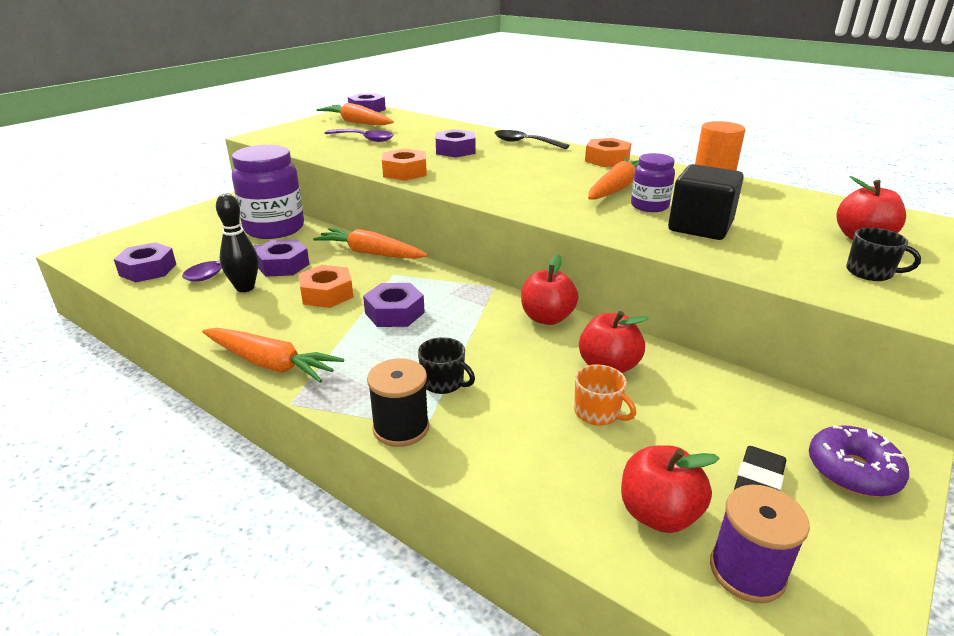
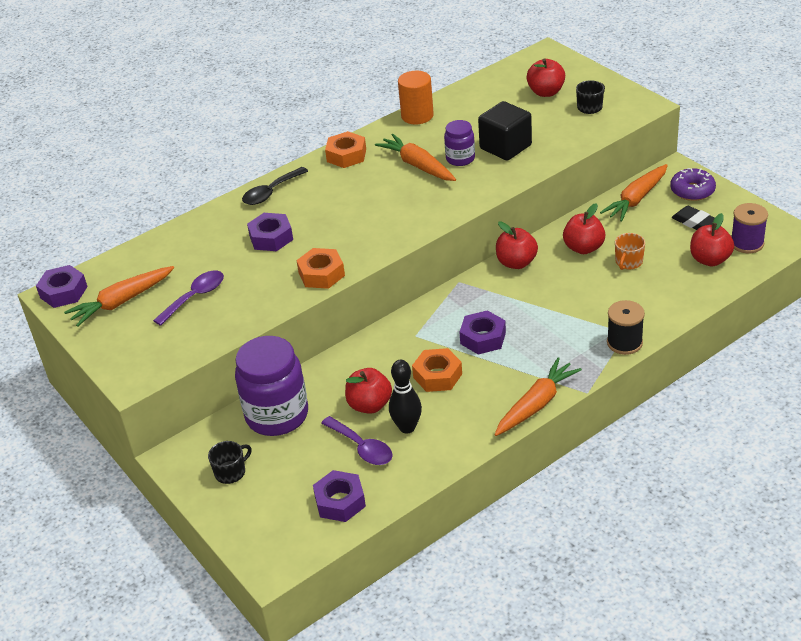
camera: 70 degrees left, 10 degrees up
(283, 265) = (369, 405): purple nut -> red apple
(370, 253) = (368, 347): orange carrot -> orange carrot (636, 199)
(443, 382) = (582, 320): black mug -> black mug (231, 472)
(598, 413) = (628, 262): orange mug -> orange mug turned 150 degrees clockwise

